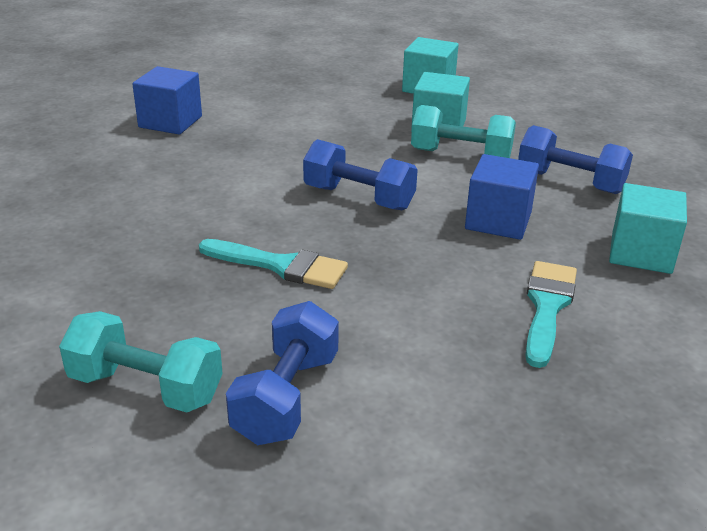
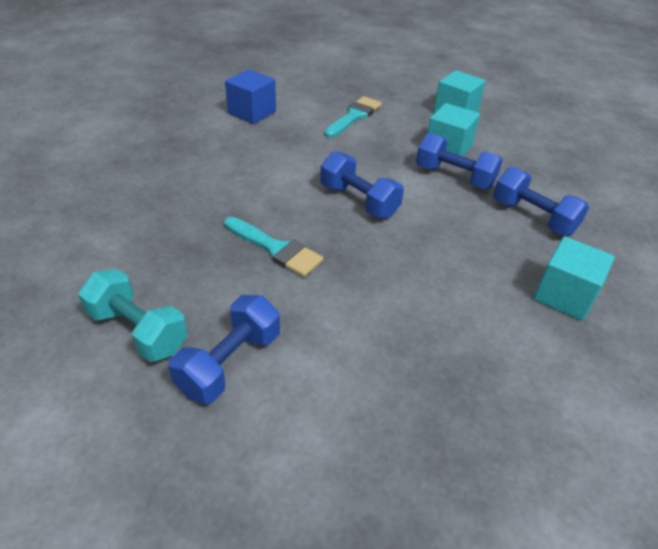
camera: 15 degrees right, 10 degrees up
(461, 155) = (454, 177): turquoise dumbbell -> blue dumbbell
(498, 221) = (458, 242): blue cube -> none
(547, 307) = (463, 329): turquoise brush -> turquoise brush (354, 116)

